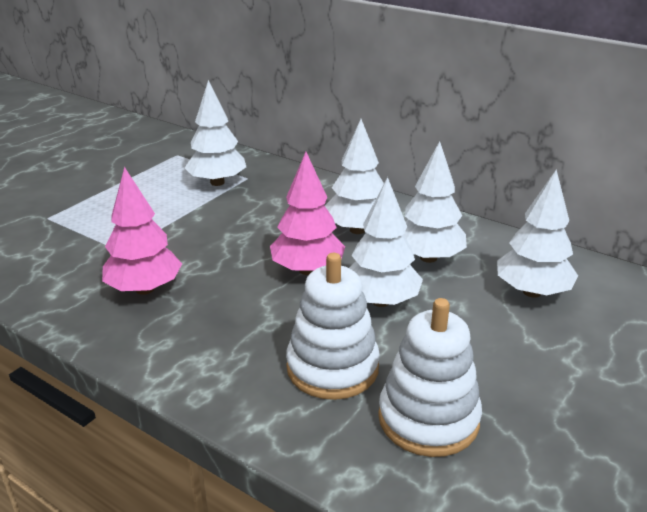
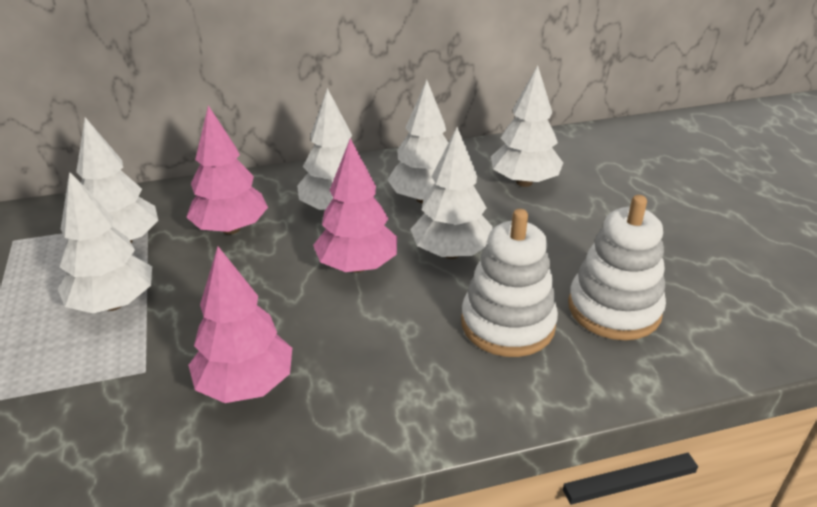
camera: 50 degrees left, 5 degrees up
(163, 210) = (113, 303): none -> white tree
(278, 206) = (231, 229): none -> pink tree

